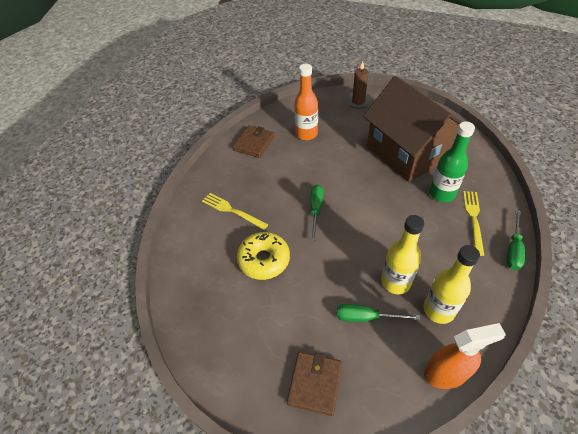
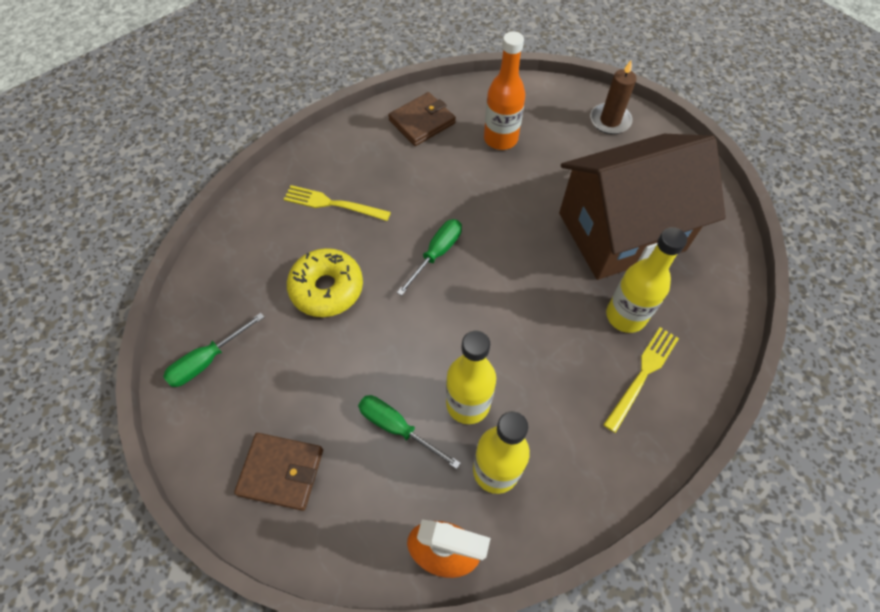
camera: 25 degrees right, 10 degrees up
(232, 210) = (332, 204): yellow fork -> yellow fork turned 45 degrees counterclockwise
(315, 383) = (281, 472): brown wallet -> brown wallet turned 60 degrees clockwise
(406, 153) = (621, 231): brown house -> brown house turned 75 degrees clockwise
(442, 194) = (625, 316): green bottle -> yellow bottle
(513, 249) = (665, 447): green screwdriver -> green screwdriver (207, 360)

